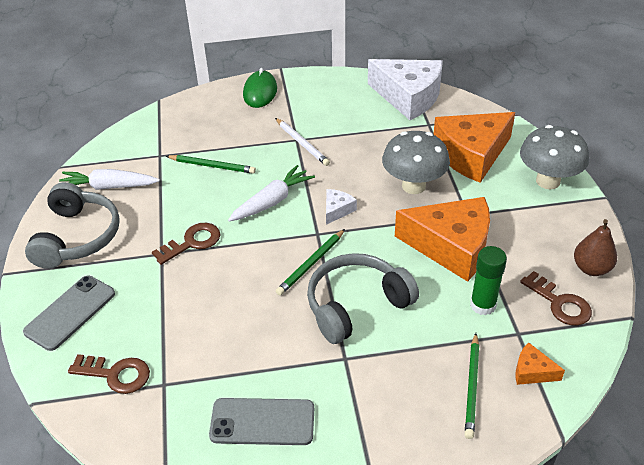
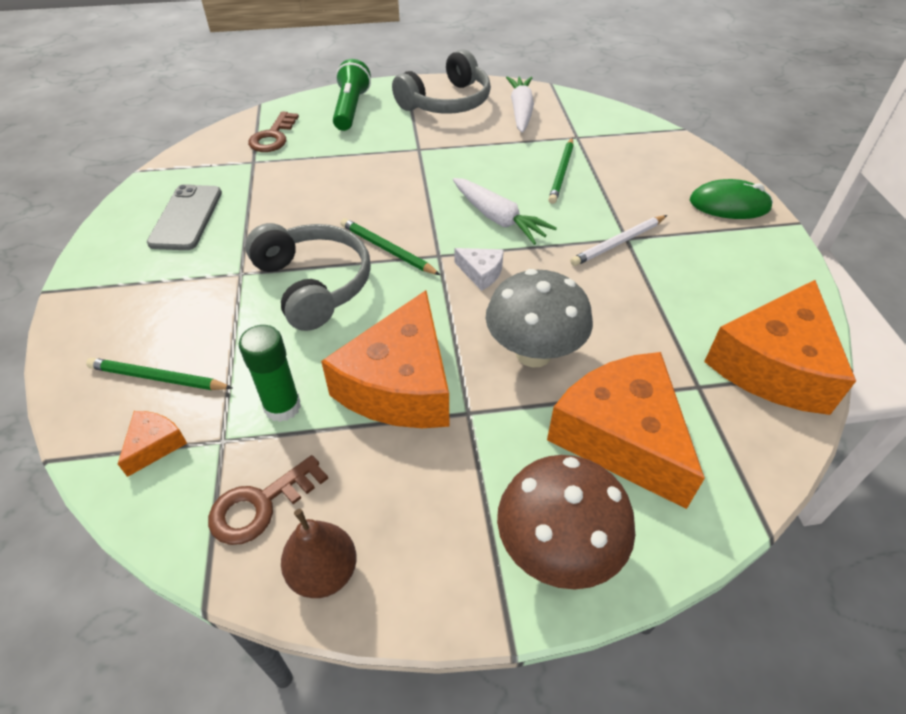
camera: 90 degrees right, 5 degrees up
(70, 312) = (351, 108): grey phone -> green flashlight
(77, 237) = (447, 102): grey headphones -> grey headphones turned 45 degrees counterclockwise
(192, 242) = (432, 166): brown key -> none
(408, 97) = (773, 365): white cheese -> orange cheese
(548, 181) = (557, 550): grey mushroom -> brown mushroom

